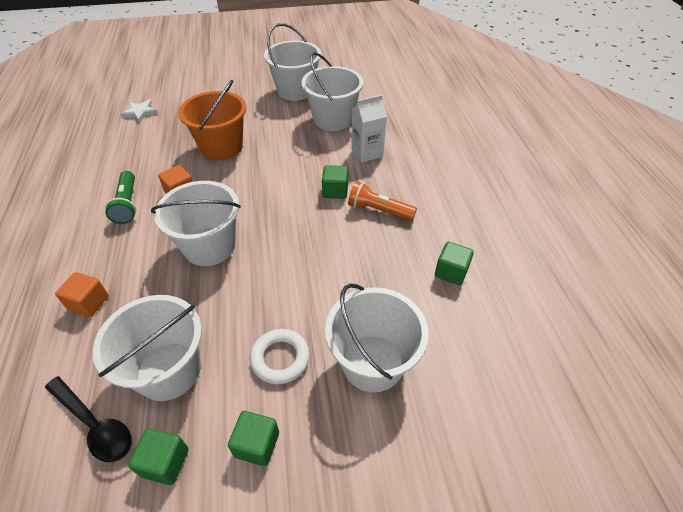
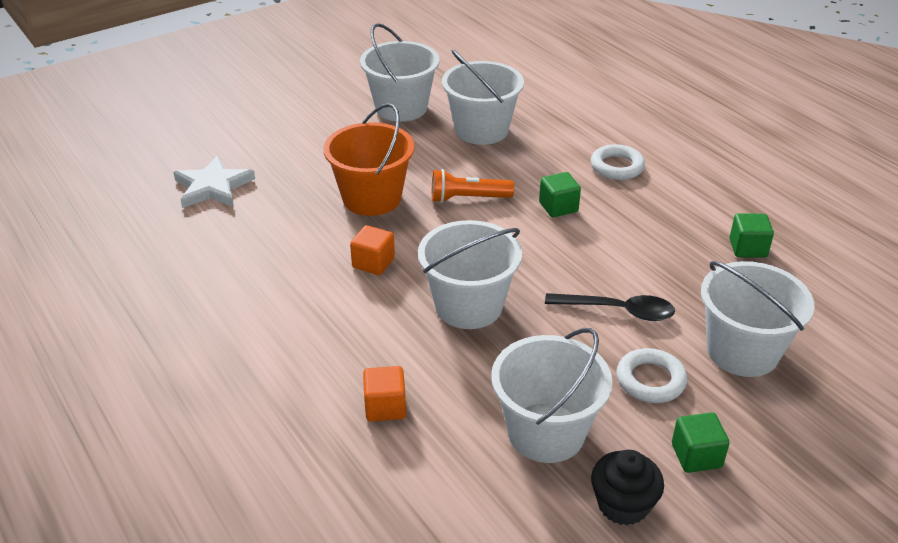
camera: 25 degrees left, 10 degrees down
(94, 424) = (517, 505): black spoon -> black spoon (618, 311)
(127, 204) = (317, 295): green flashlight -> none
(140, 112) = (213, 187): white star -> white star, size x1.53
(165, 462) = (623, 504): green cube -> black cupcake
(367, 152) = (556, 157): white carton -> none
(379, 210) = (624, 213): orange flashlight -> orange flashlight (468, 198)
(404, 173) = (617, 166): none -> white ring

